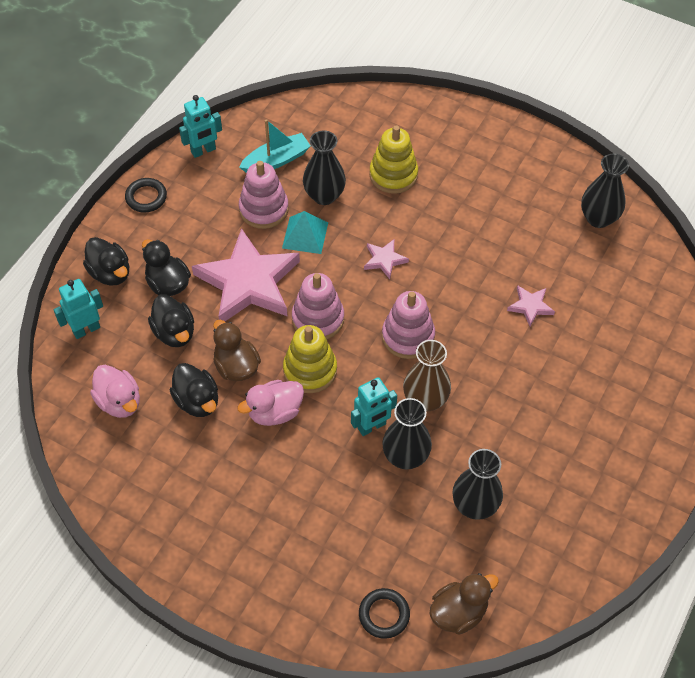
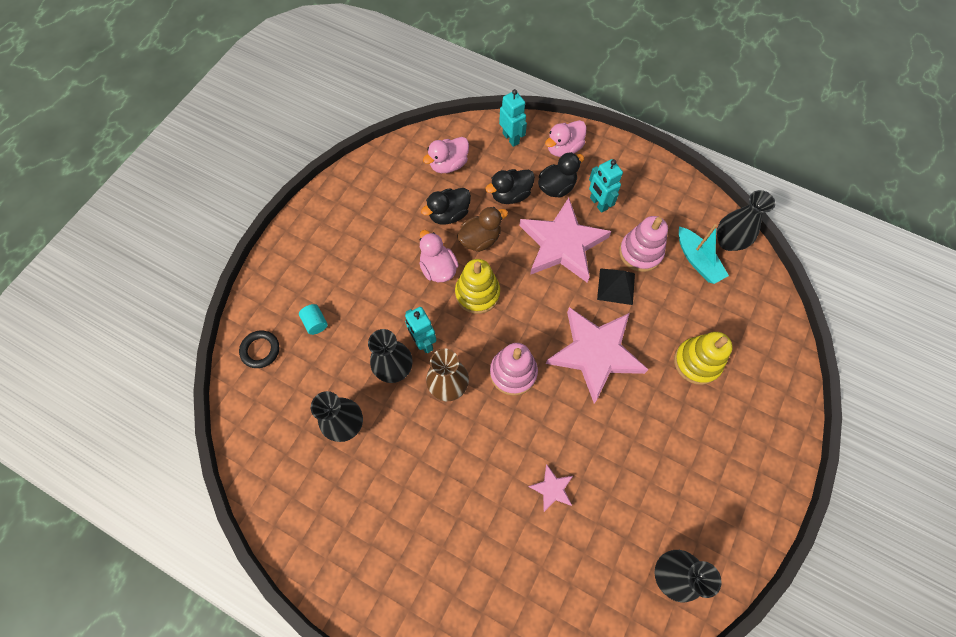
camera: 90 degrees right, 10 degrees up
(110, 273) = (563, 148): black duck -> pink duck
(146, 197) = (641, 166): black ring -> none
(203, 151) = (698, 203): turquoise robot -> turquoise robot (598, 203)
(305, 235) = (616, 286): turquoise pyramid -> black pyramid
(318, 319) = (528, 298): pink stacking toy -> none
(324, 195) = (662, 301): black vase -> black vase (728, 241)
(346, 550) = (316, 323): none -> turquoise cylinder
(384, 260) = (595, 353): pink star -> pink star, size x2.33
(458, 612) = (254, 407): brown duck -> none

